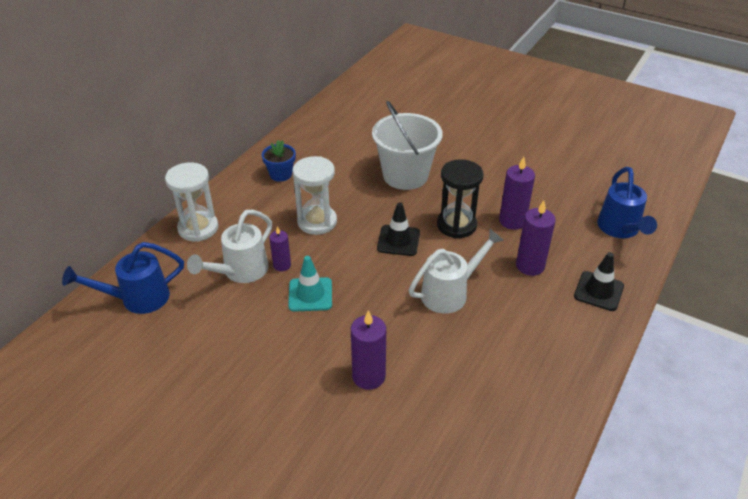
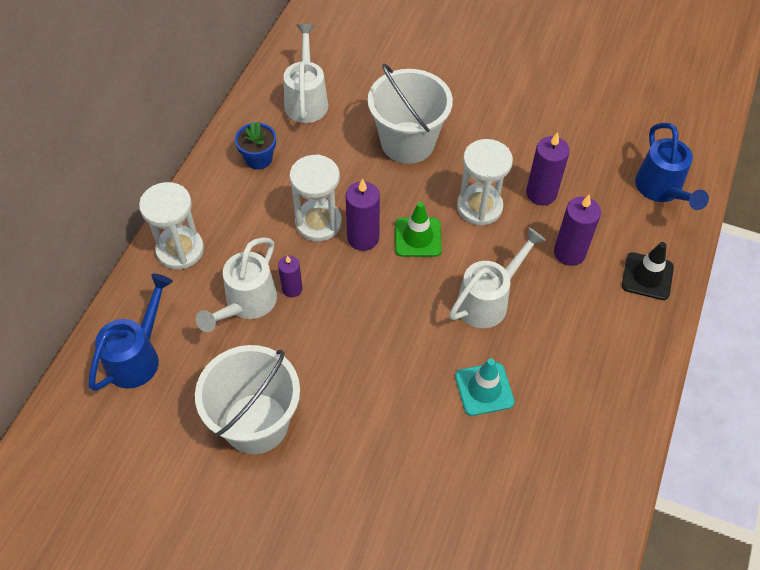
camera: 10 degrees left, 15 degrees up
(138, 298) = (137, 357): blue watering can -> blue watering can turned 150 degrees clockwise
(221, 361) = (256, 423): none -> white bucket
(310, 294) = (334, 324): turquoise traffic cone -> turquoise traffic cone (484, 389)
(330, 141) = (306, 100): none -> white watering can
(368, 376) = (420, 419): purple candle -> purple candle (363, 238)
(398, 240) = (417, 237): black traffic cone -> green traffic cone
(456, 225) = (479, 207): black hourglass -> white hourglass

